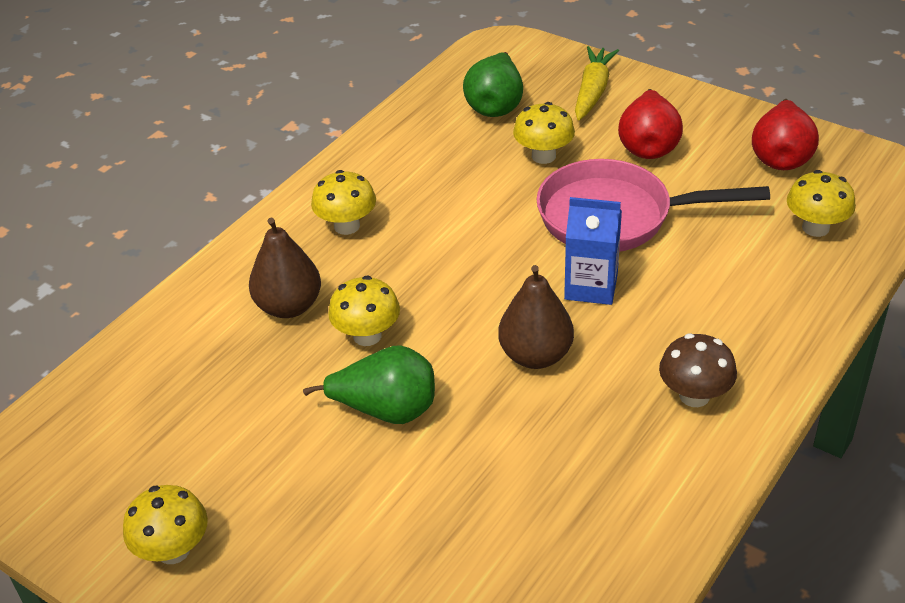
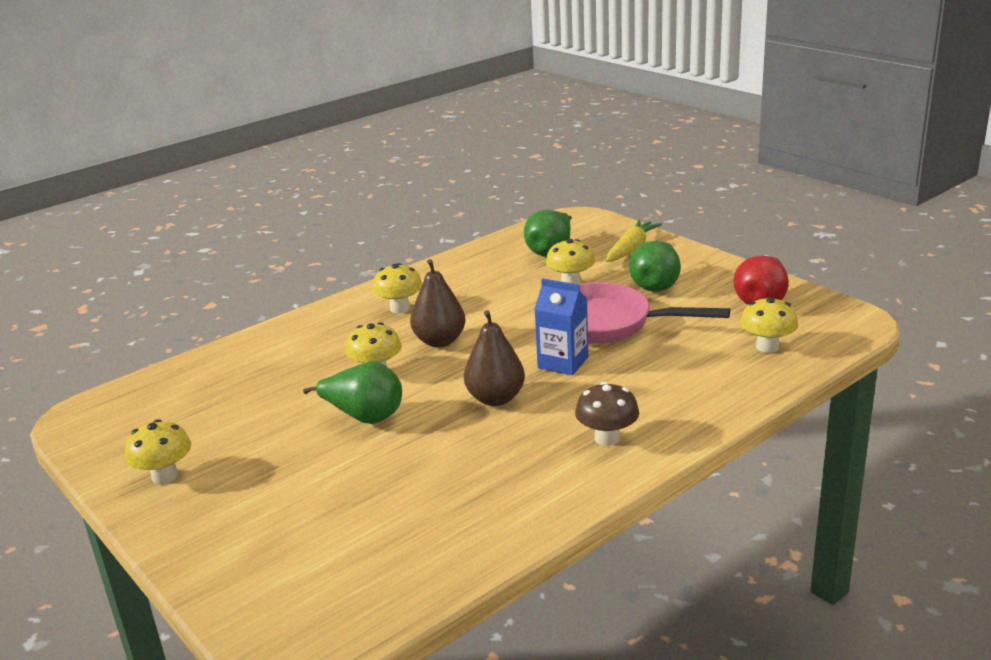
camera: 15 degrees right, 15 degrees down
(289, 306) = (330, 349): brown pear -> brown pear (439, 341)
(648, 146) = (656, 285): red pear -> green pear

